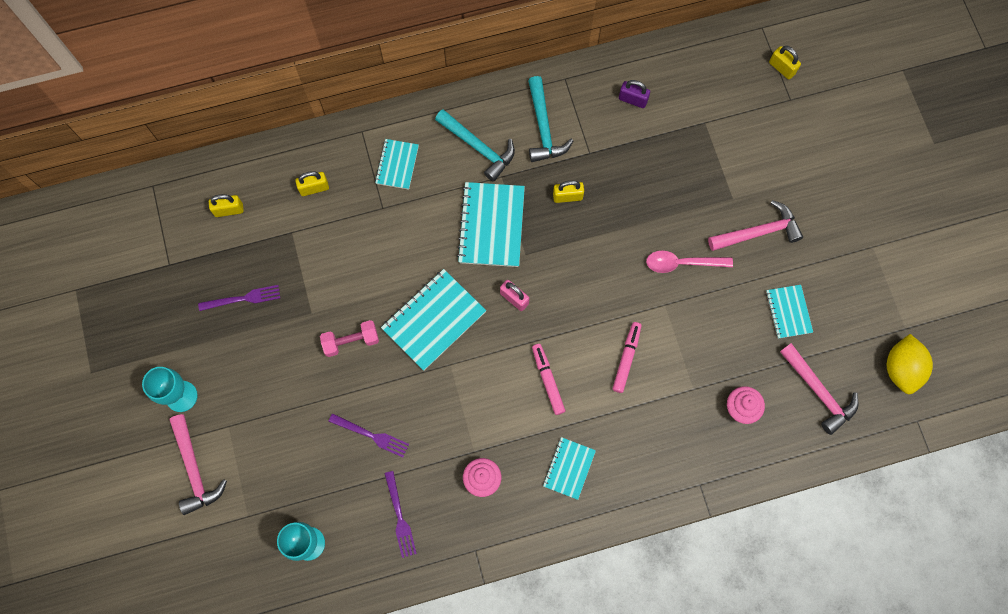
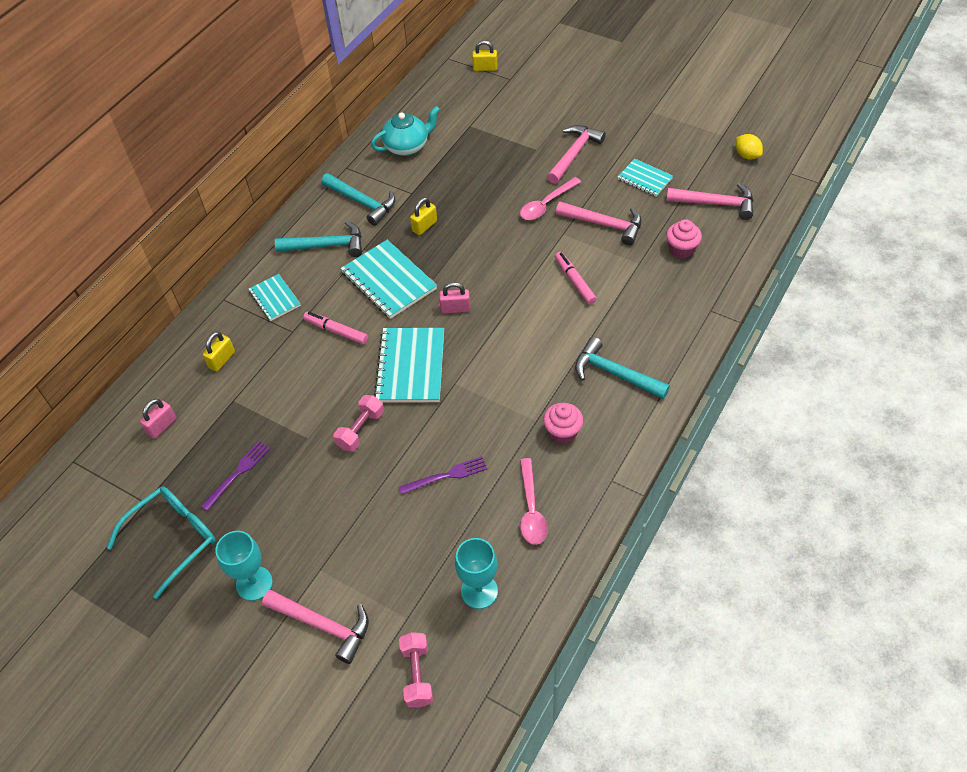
camera: 40 degrees left, 20 degrees down
(163, 312) = (174, 538): none -> turquoise glasses
(217, 562) = (417, 674): none -> pink dumbbell
(229, 210) = (162, 426): yellow padlock -> pink padlock
(400, 518) = (531, 509): purple fork -> pink spoon
(547, 380) = (536, 336): pink marker -> pink marker (336, 331)
(569, 468) = (614, 373): turquoise notebook -> turquoise hammer
(632, 100) = (407, 146): purple padlock -> turquoise teapot
(706, 327) = (605, 224): none -> pink hammer
(901, 369) = (747, 155): yellow lemon -> yellow lemon, size x0.64

